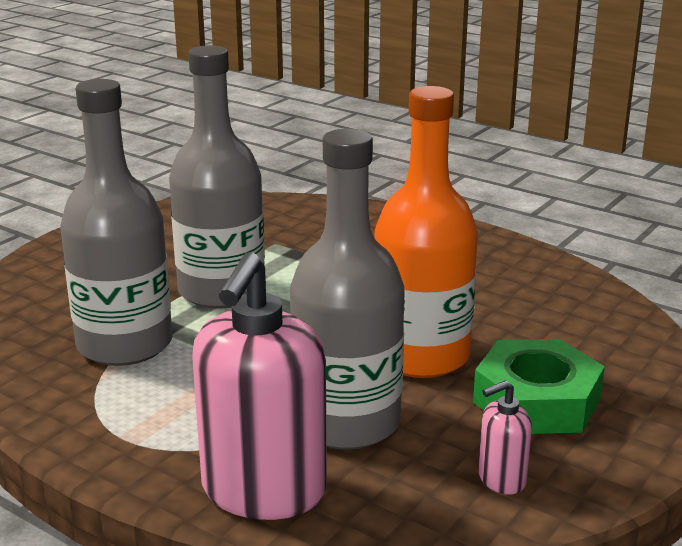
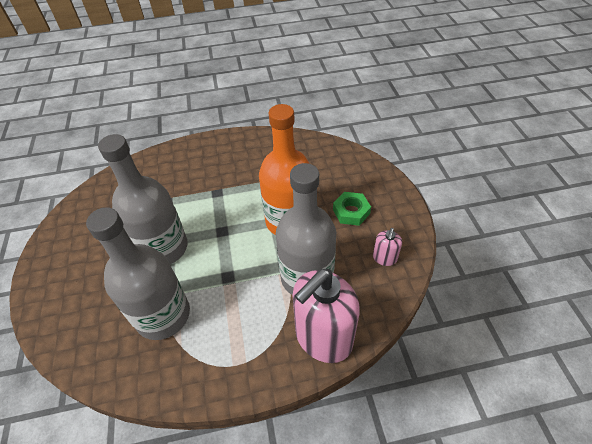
camera: 45 degrees left, 25 degrees up
(263, 491) = (323, 337): pink soap dispenser -> pink soap dispenser turned 75 degrees clockwise
(536, 400) = (351, 212): green nut -> green nut, size x0.64

